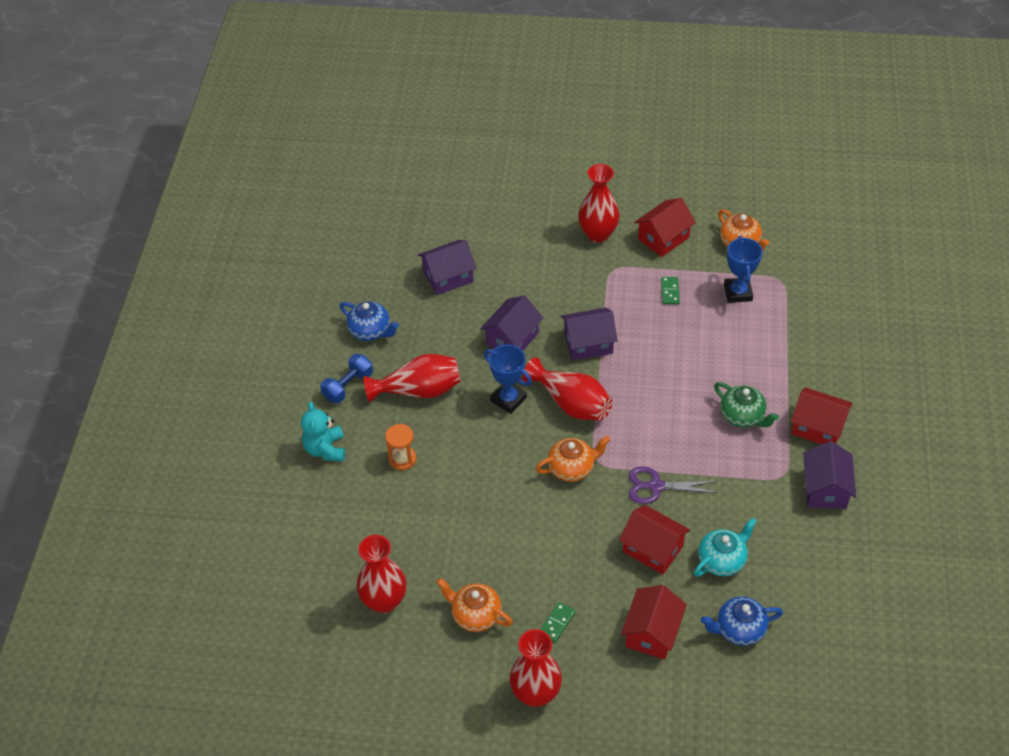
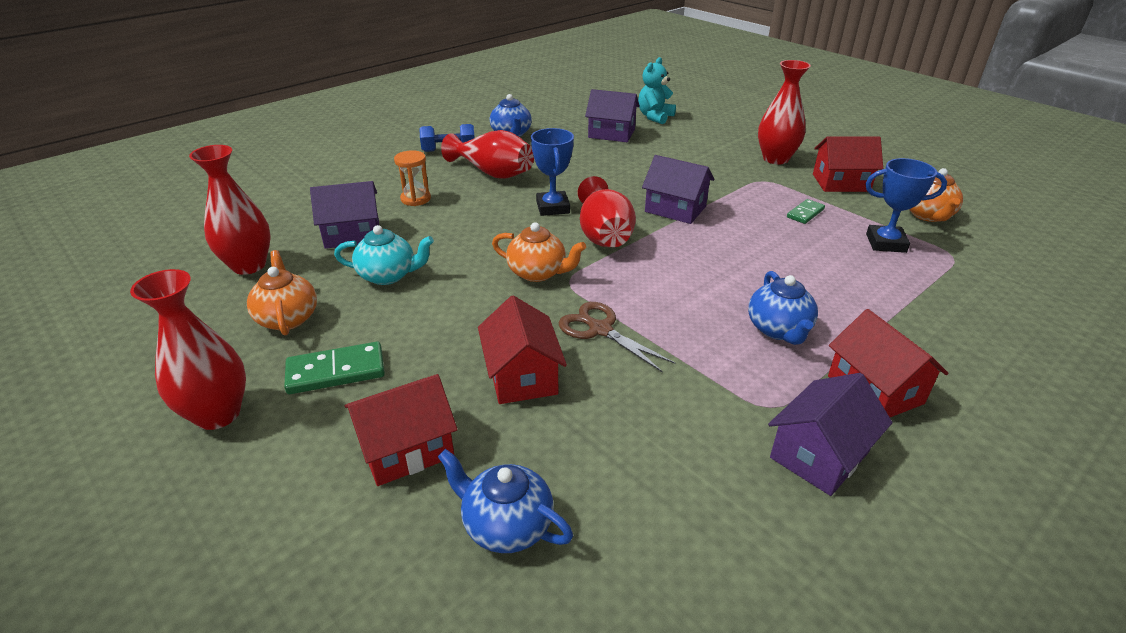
camera: 40 degrees right, 15 degrees down
(325, 449) = (377, 170): turquoise teddy bear -> turquoise teddy bear (655, 117)
(512, 338) = (611, 179): purple house -> purple house (352, 234)
(557, 623) = (336, 371): green domino -> green domino, size x1.62
(656, 486) = (600, 330): purple scissors -> brown scissors
(722, 560) = (585, 437): turquoise teapot -> turquoise teapot (388, 275)
(738, 293) = (886, 243): blue trophy -> blue trophy turned 60 degrees clockwise
(742, 416) = (778, 330): green teapot -> blue teapot

